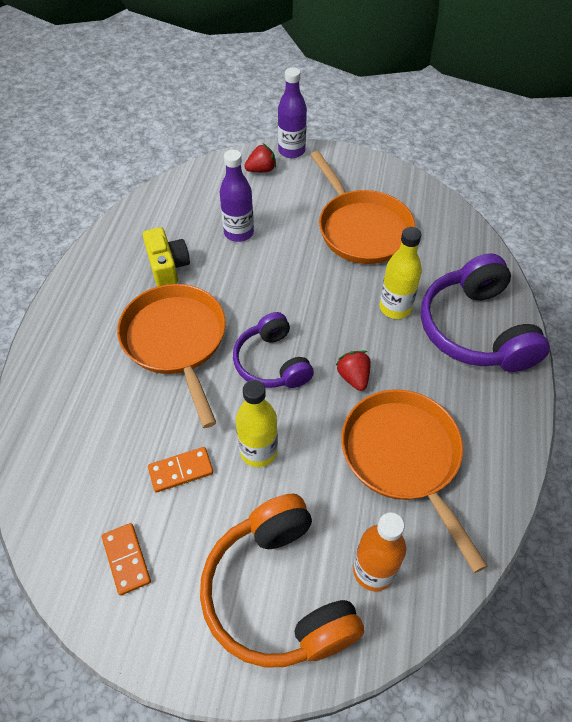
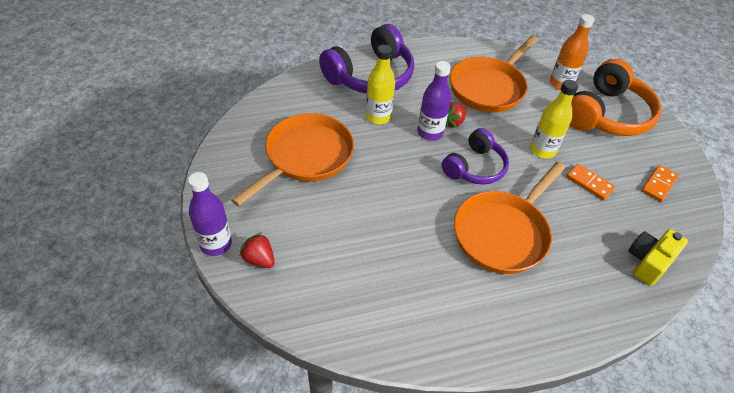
camera: 120 degrees left, 5 degrees down
(167, 266) = (435, 279): yellow camera -> yellow camera (648, 262)
(239, 233) = (360, 241): purple bottle -> purple bottle (430, 133)

